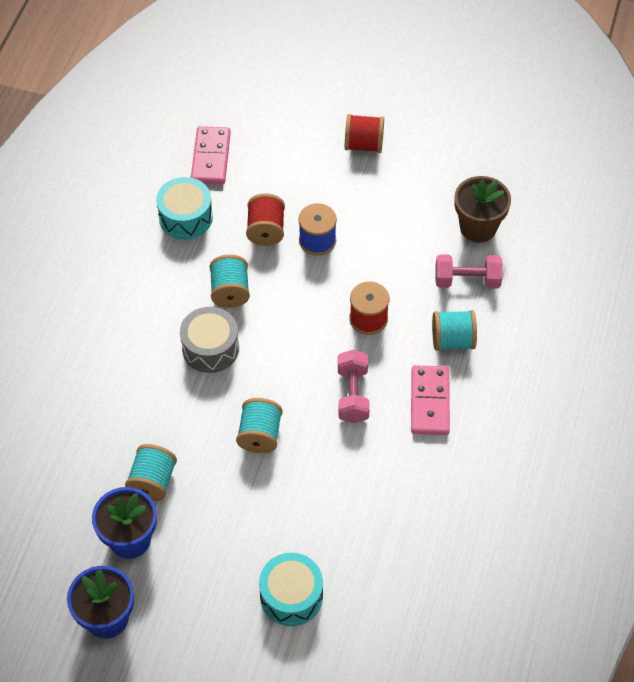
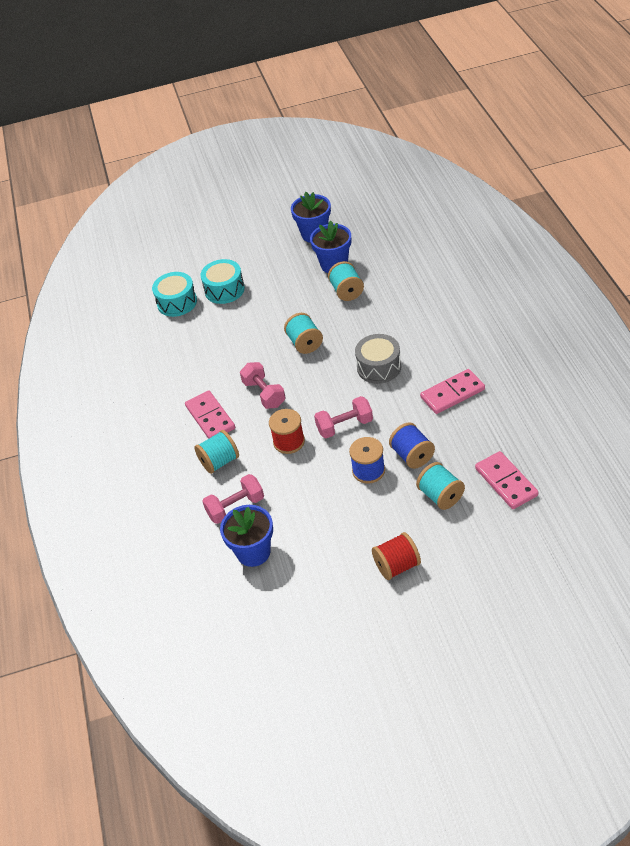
camera: 155 degrees right, 10 degrees down
(170, 270) = (452, 393): none -> pink domino
(186, 217) = (478, 431): turquoise drum -> turquoise drum (177, 302)
(230, 291) = (398, 404): turquoise spool -> turquoise spool (440, 496)
(266, 230) = (412, 456): red spool -> blue spool
(301, 301) = (345, 426): none -> pink dumbbell
(478, 227) = (253, 552): brown flower pot -> blue flower pot

